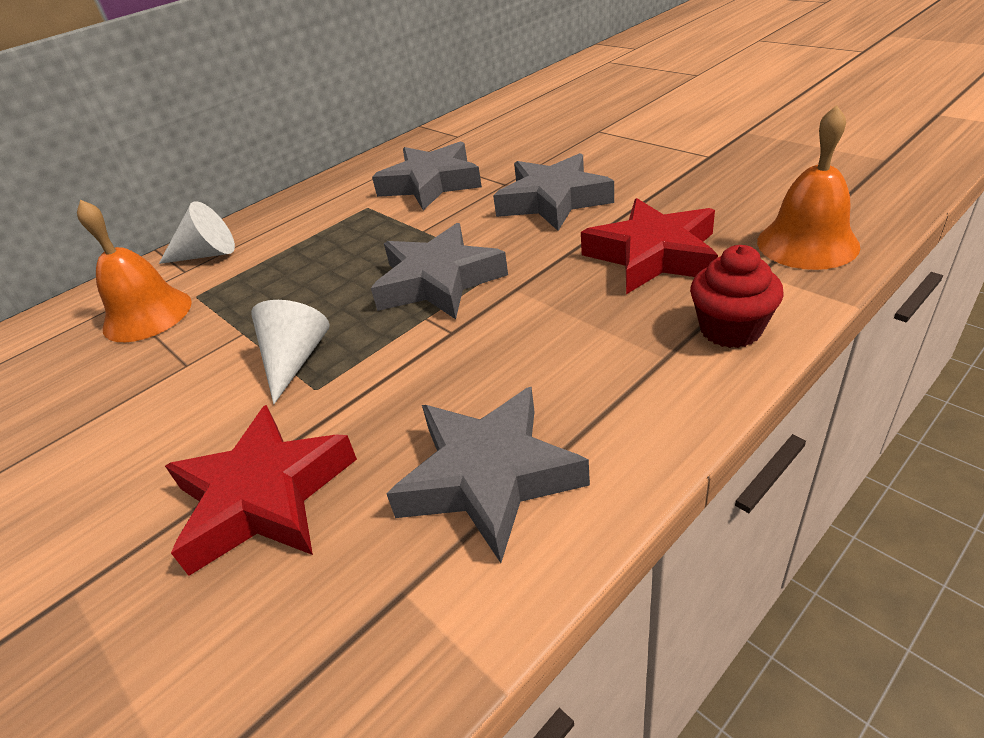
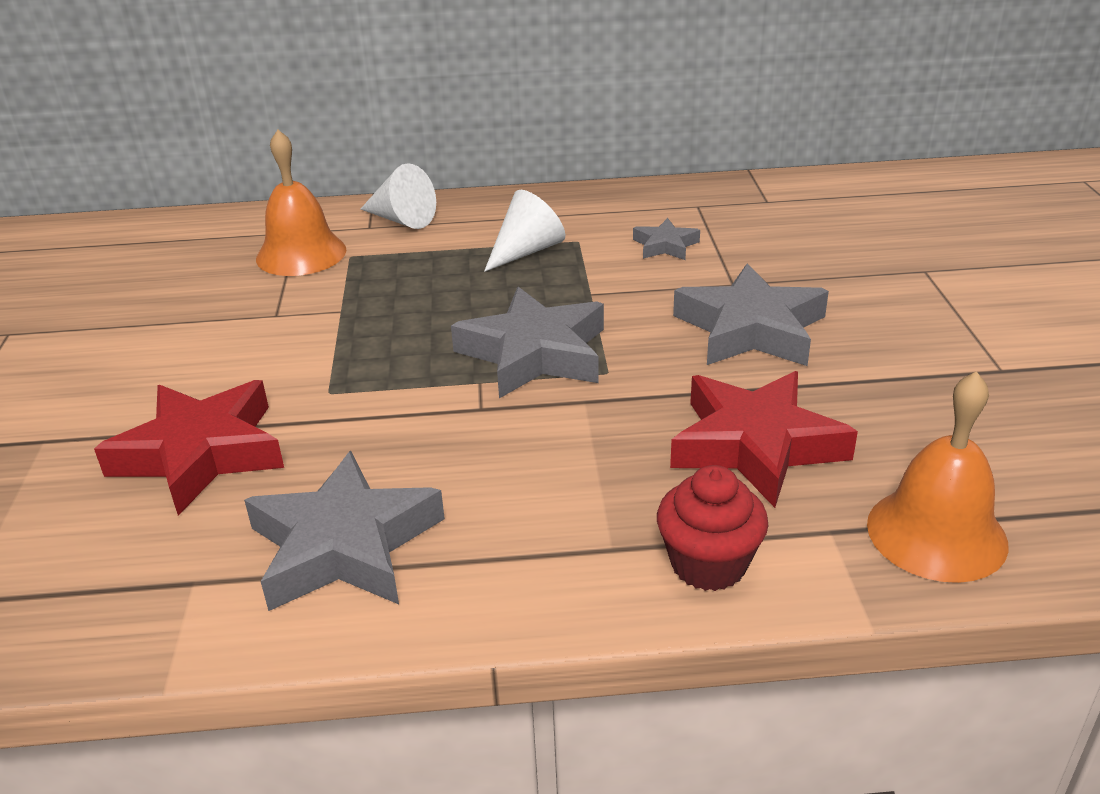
camera: 35 degrees right, 5 degrees down
(295, 360) = (344, 358): white cone -> white cone (526, 251)
(431, 184) = (665, 245): grey star -> grey star, size x0.50

